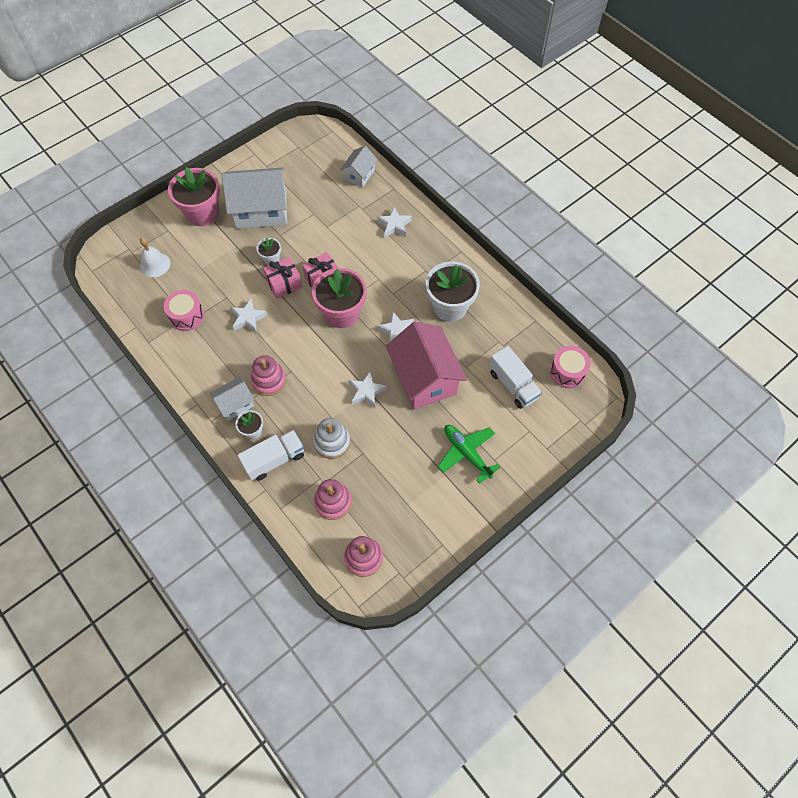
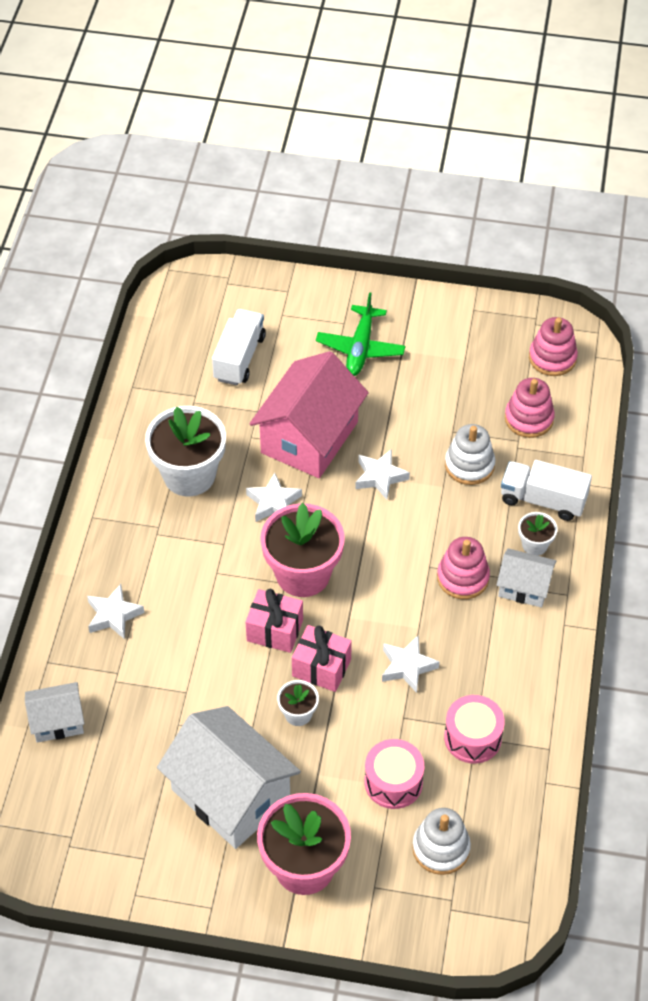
camera: 130 degrees left, 10 degrees down
(155, 264) = (441, 848): white bell -> white stacking toy
(567, 372) = (176, 323): pink drum -> pink drum (393, 782)

